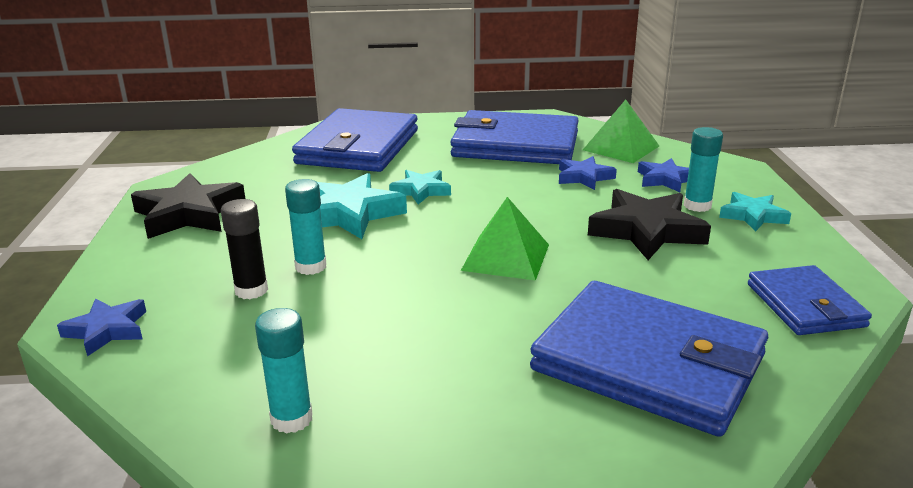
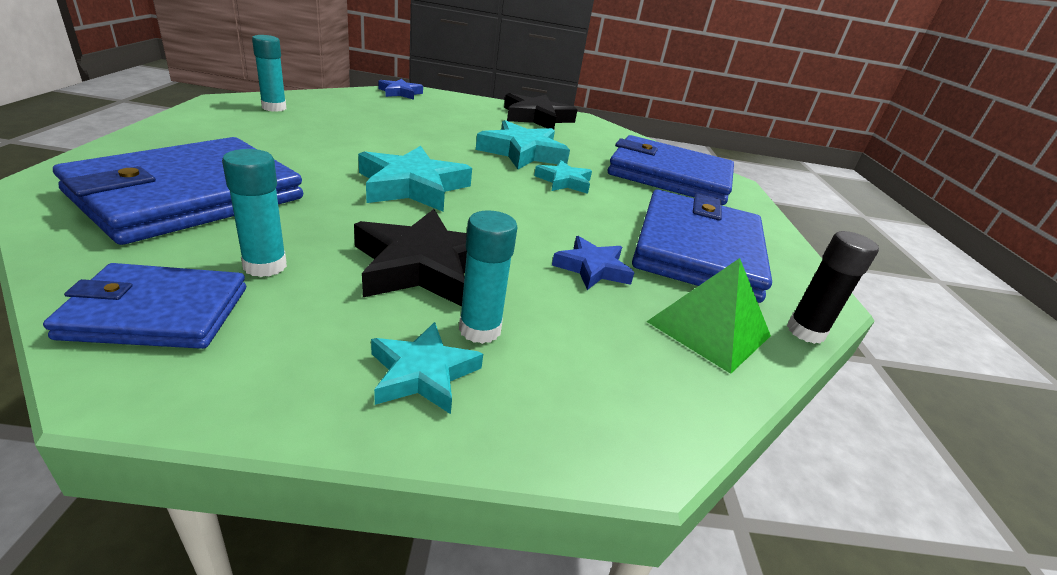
camera: 90 degrees right, 5 degrees up
(251, 290) = (420, 117): black glue stick -> black glue stick (805, 332)
(311, 267) = (441, 132): turquoise glue stick -> turquoise glue stick (265, 266)
(506, 257) = (412, 186): green pyramid -> turquoise star
(665, 179) = (580, 331): blue star -> none

